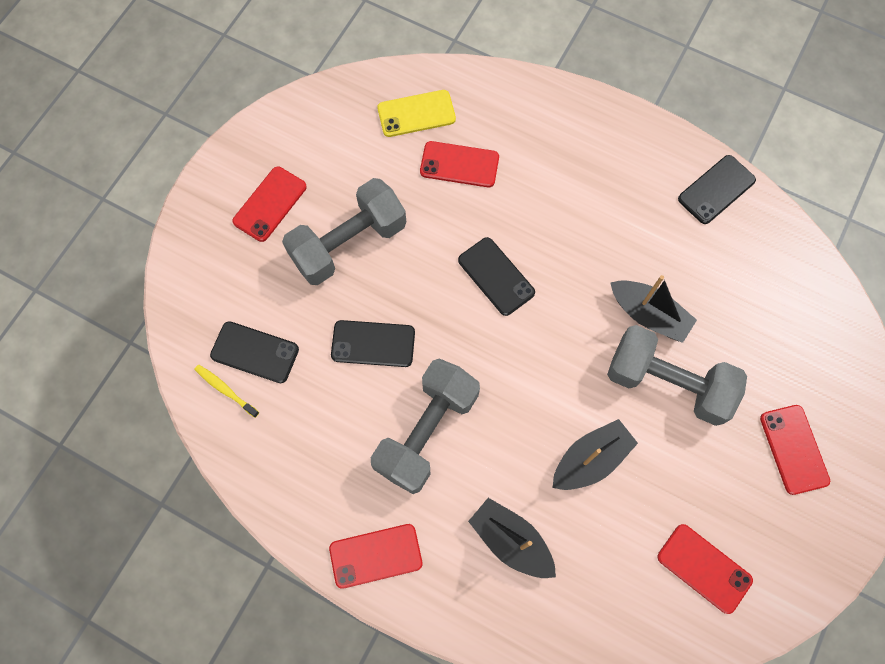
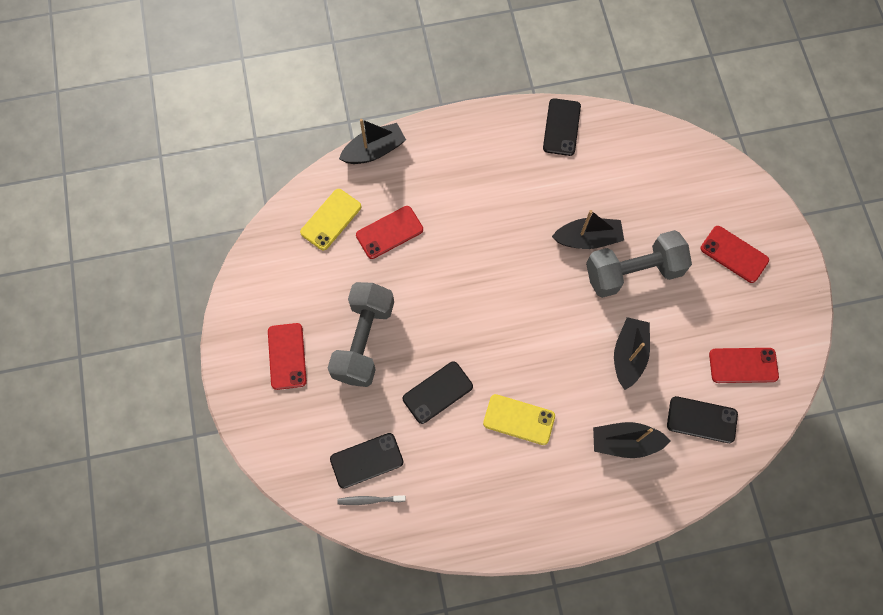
camera: 40 degrees left, 0 degrees up
(225, 390) = (370, 500): yellow toothbrush -> grey toothbrush
(376, 556) = (555, 520): red phone -> none
(426, 431) = (519, 419): grey dumbbell -> yellow phone
(496, 276) = (476, 287): black phone -> black phone (702, 419)
(511, 81) = (374, 150): none -> black boat

